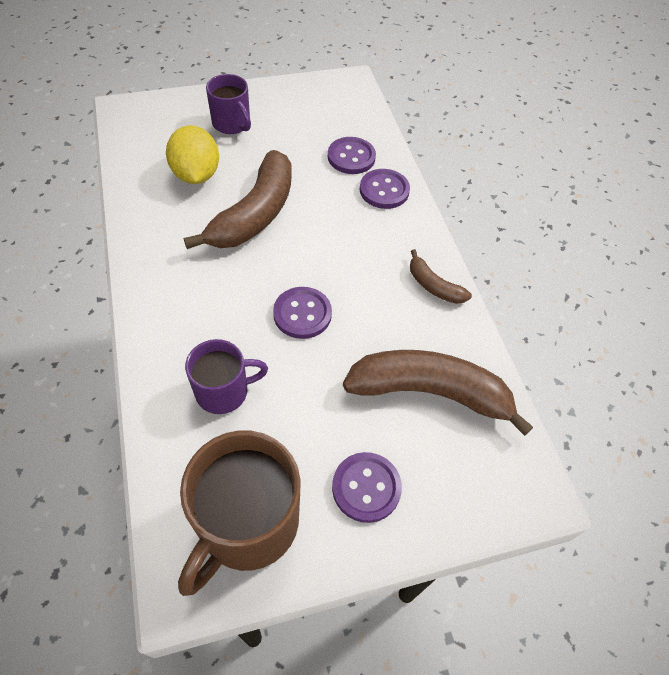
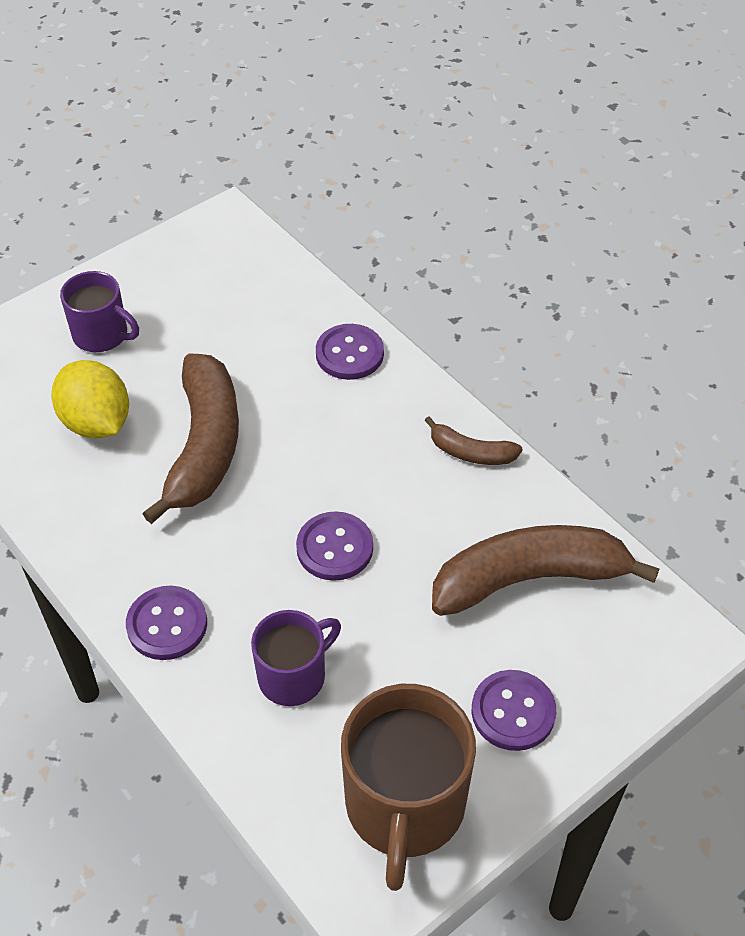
camera: 20 degrees left, 5 degrees down
(351, 157) = (285, 324): purple button -> purple button (167, 624)

